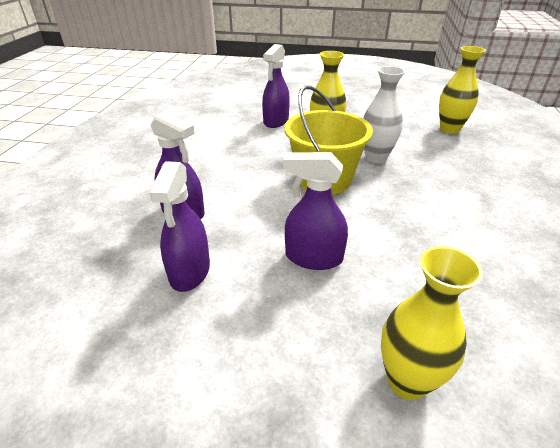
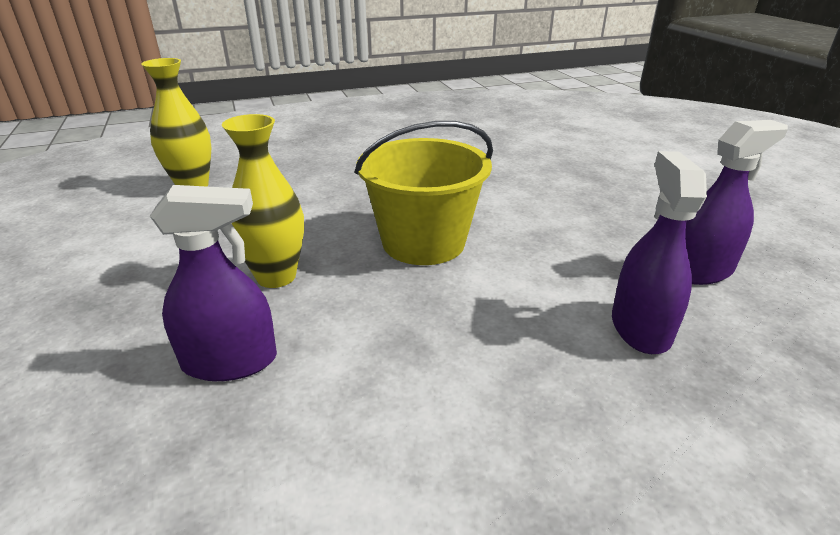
camera: 120 degrees left, 5 degrees down
(313, 257) = (572, 212): purple spray bottle -> none
(376, 157) = (326, 220): white vase -> none
(407, 381) = (623, 162): yellow vase -> none

